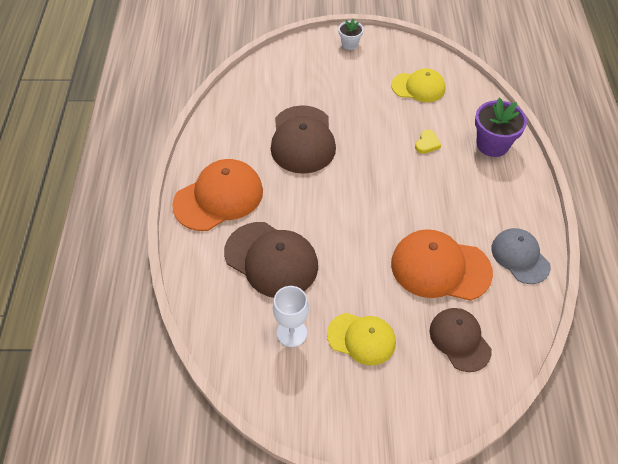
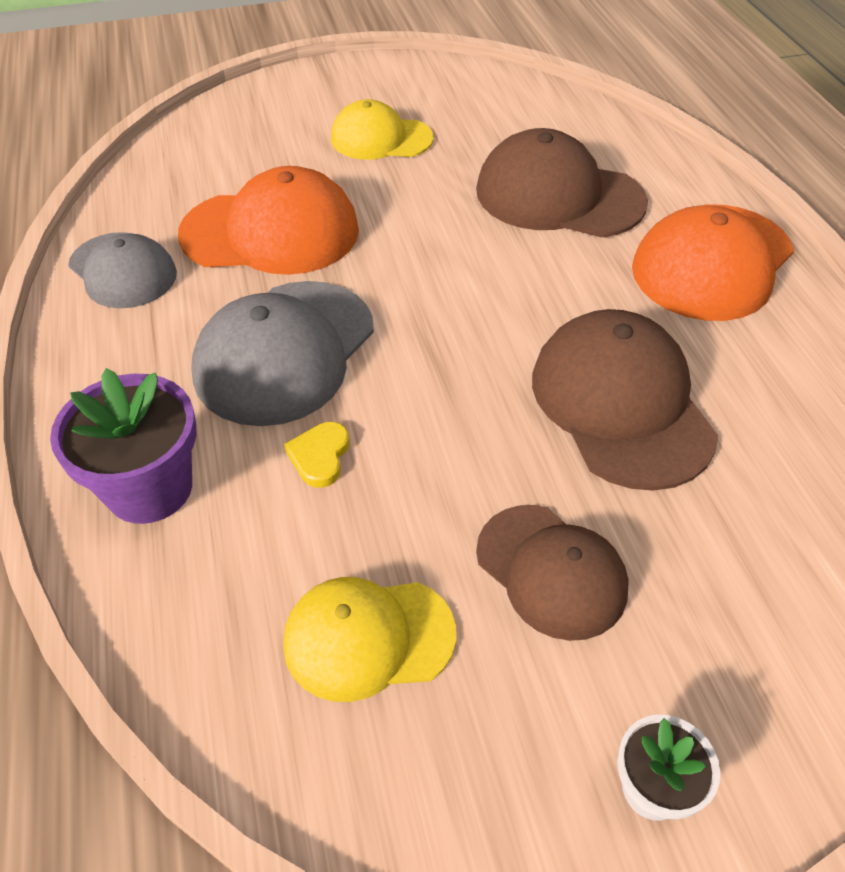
camera: 165 degrees right, 5 degrees down
(291, 333) = (482, 129): white goblet -> none
(437, 191) = (285, 352): none -> grey cap
(459, 340) = (236, 158): brown cap -> brown cap (551, 571)

